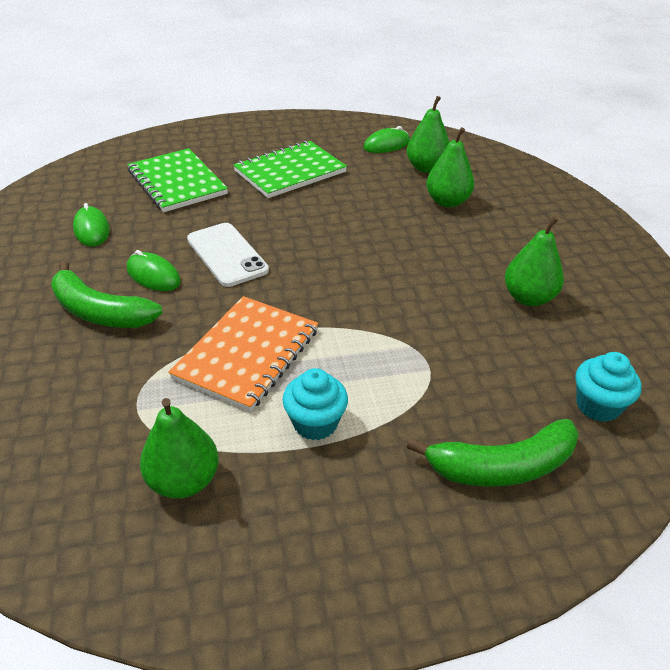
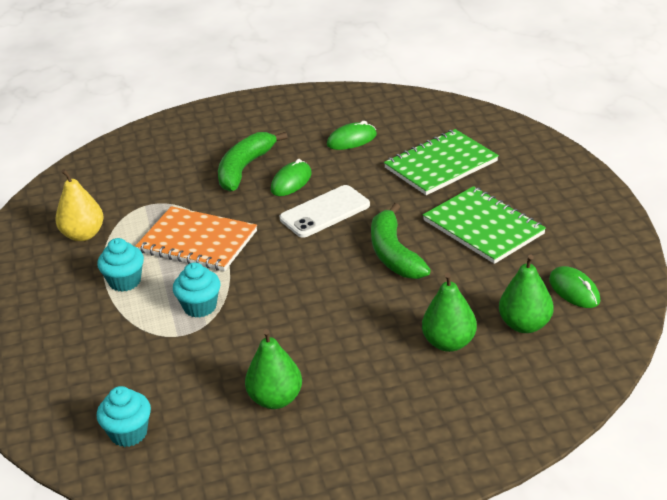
camera: 90 degrees right, 5 degrees down
(184, 481) = (83, 235): green pear -> yellow pear
(379, 351) = (200, 307): none -> turquoise cupcake
(502, 466) = (73, 373): green banana -> green banana (394, 254)

